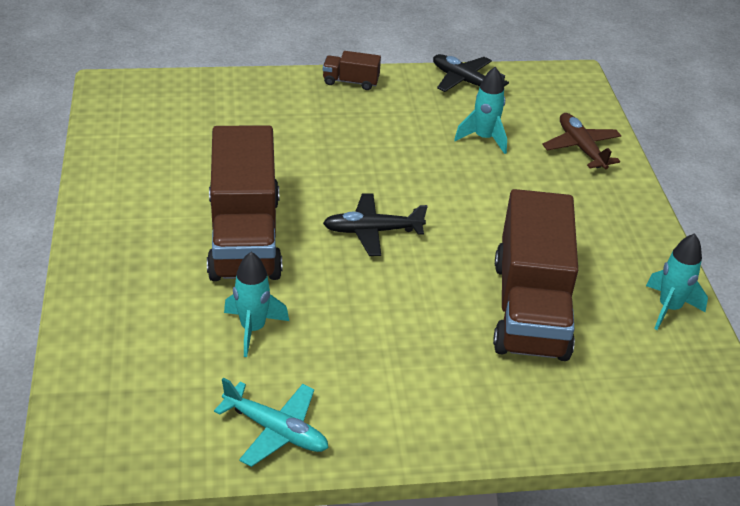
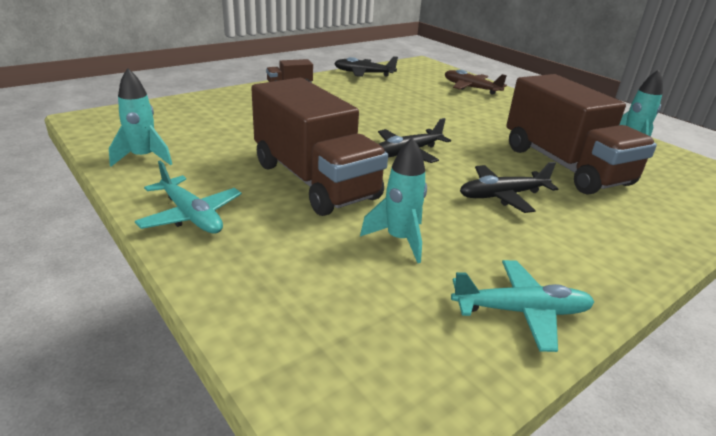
camera: 30 degrees left, 10 degrees down
(112, 240) = (191, 215): none -> turquoise plane
(405, 320) = (502, 196): none -> black plane
(484, 138) = (411, 94): turquoise rocket -> turquoise rocket (143, 158)

